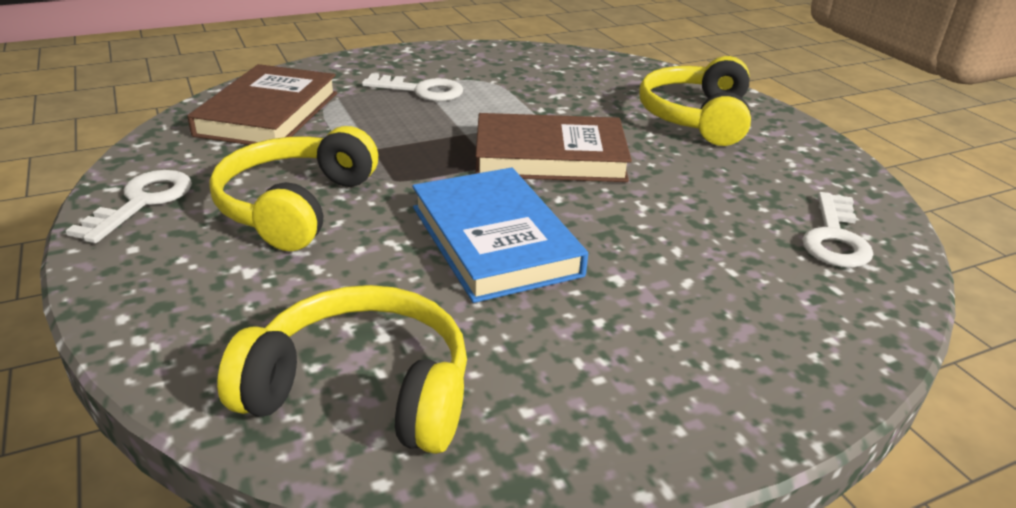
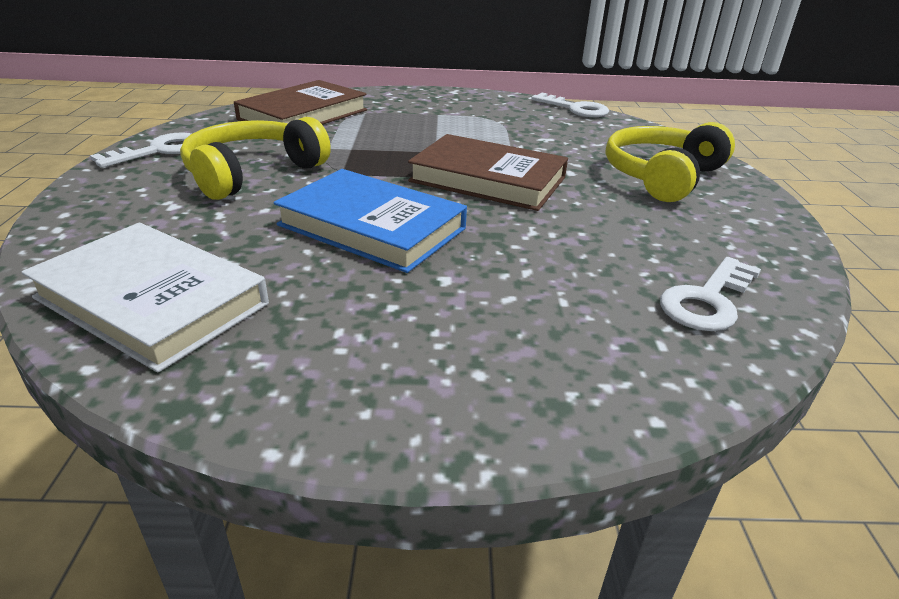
camera: 25 degrees right, 0 degrees up
(362, 390) = (151, 301): yellow headphones -> white book
(421, 90) = (433, 118): white key -> white key (575, 109)
(494, 240) = (371, 227): blue book -> blue book turned 60 degrees counterclockwise

